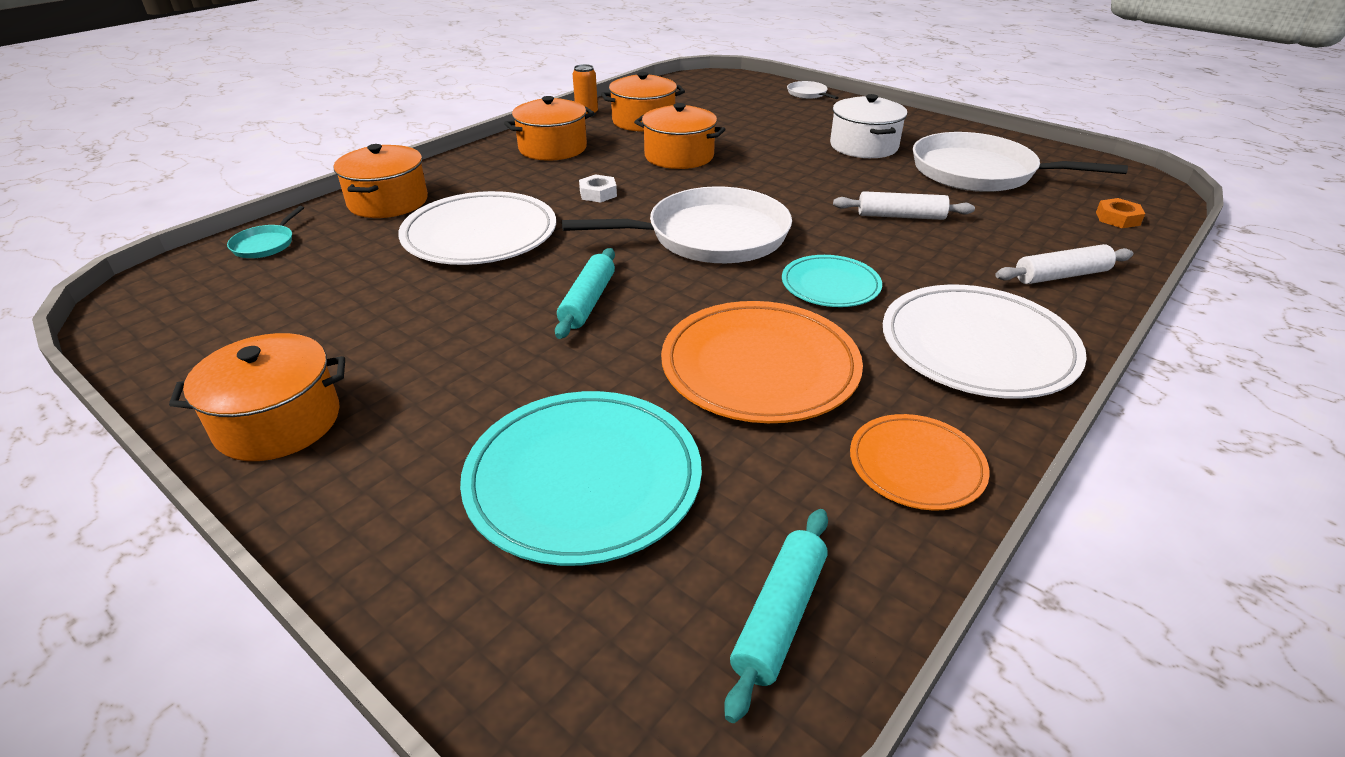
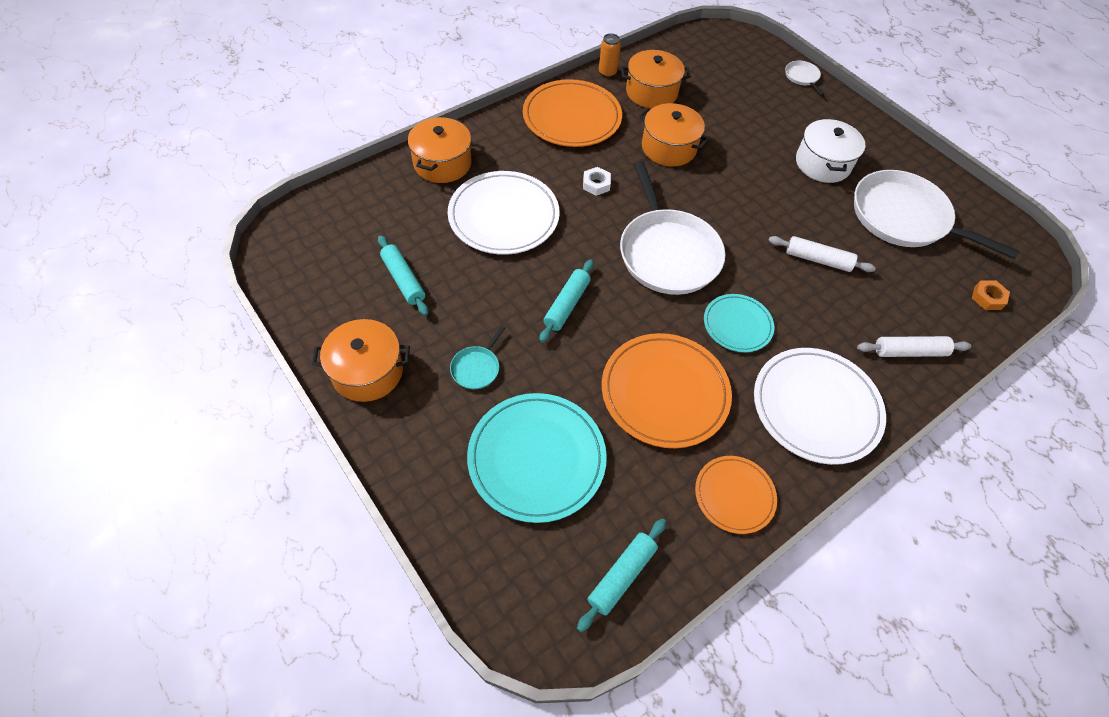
camera: 10 degrees right, 20 degrees up
(265, 244) = (357, 196): turquoise pan -> turquoise pan (477, 368)
(337, 312) = (403, 280): none -> turquoise rolling pin
(552, 148) = (572, 117): orange pot -> orange plate
(710, 236) = (667, 252): white pan -> white pan turned 75 degrees clockwise

